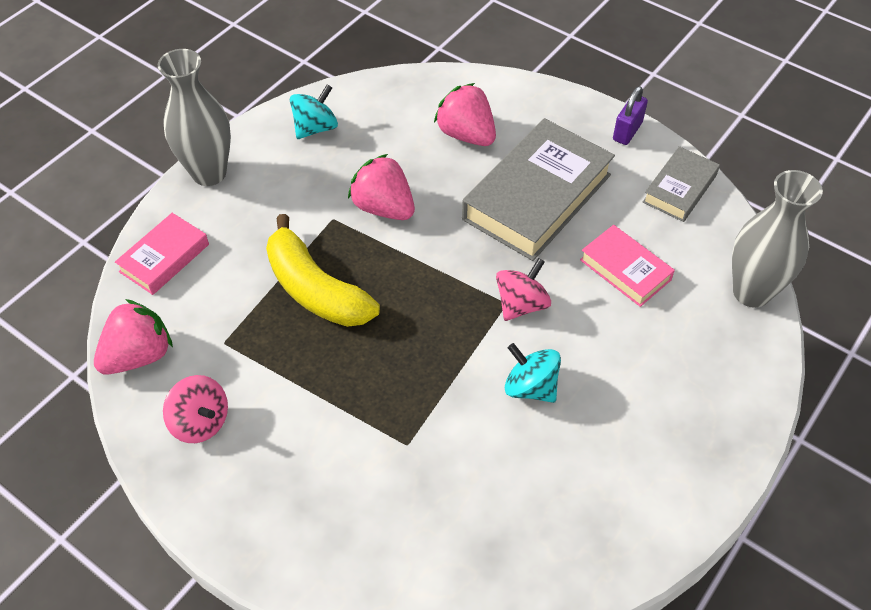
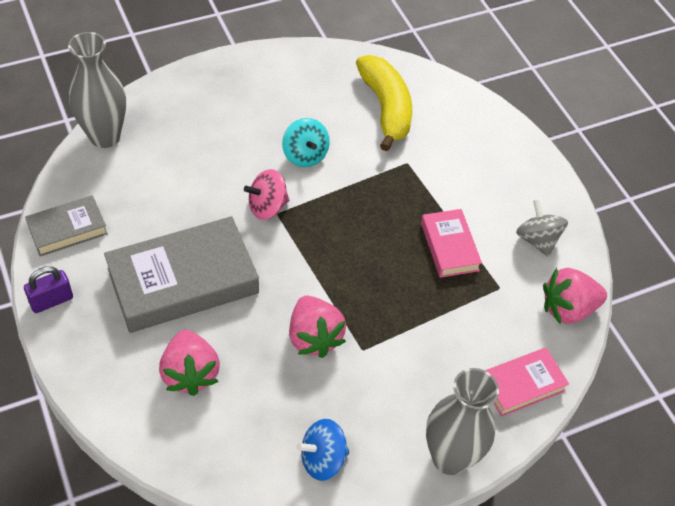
camera: 155 degrees left, 0 degrees up
(200, 422) = (537, 240): pink spinning top -> grey spinning top
(315, 128) = (322, 459): turquoise spinning top -> blue spinning top
(315, 289) = (411, 294): yellow banana -> yellow banana (386, 108)
(625, 270) = (172, 193): pink book -> pink book (449, 247)

